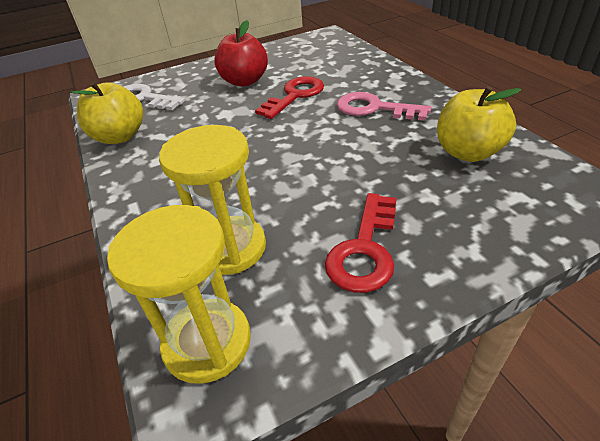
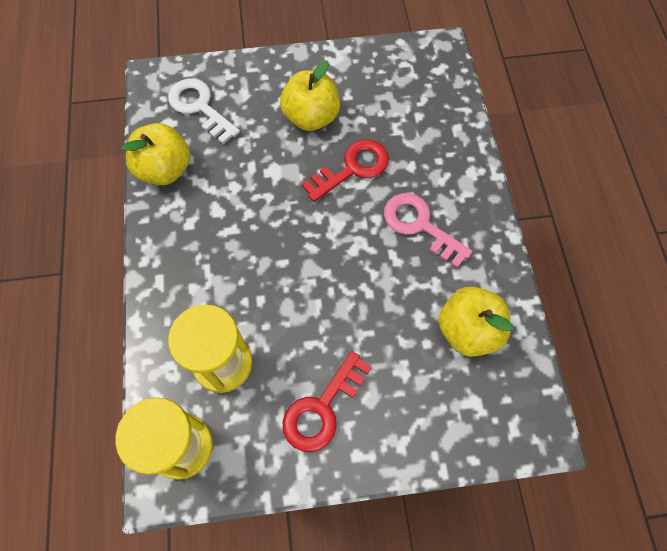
camera: 15 degrees right, 25 degrees up
(244, 81) = (311, 117): red apple -> yellow apple

